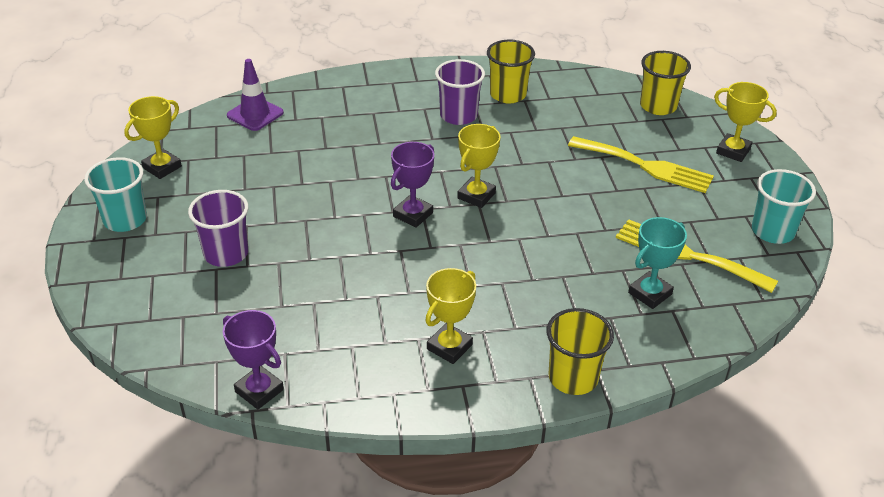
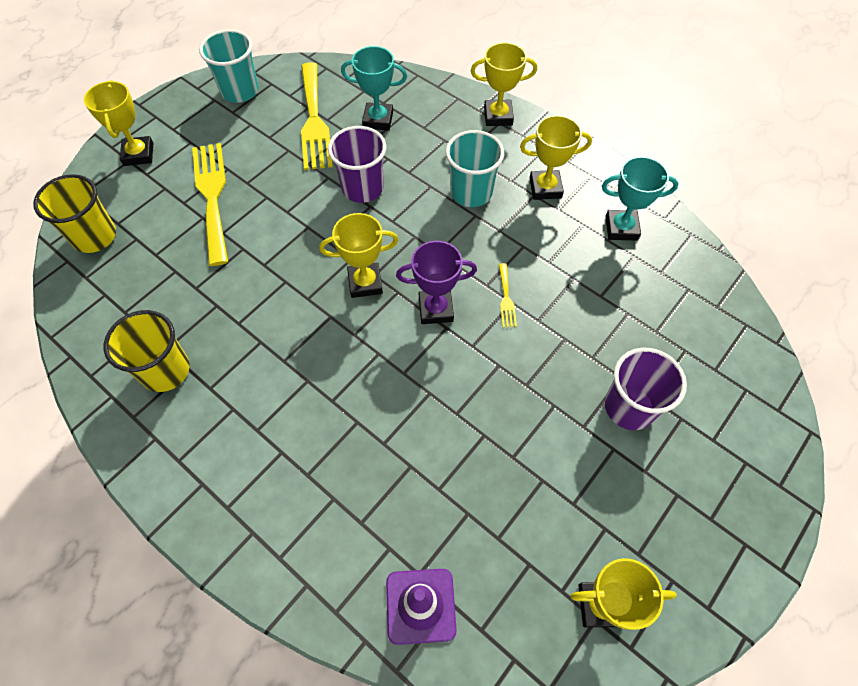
camera: 130 degrees left, 20 degrees up
(125, 220) = (695, 546): turquoise cup -> turquoise cup (471, 192)
(259, 390) = (703, 259): purple trophy -> none
(351, 363) = (621, 228): none -> turquoise trophy
(377, 252) = (506, 298): none -> yellow fork
(458, 115) = (245, 387): purple cup -> purple cup (362, 188)
(573, 377) = (498, 116): yellow cup -> yellow trophy

